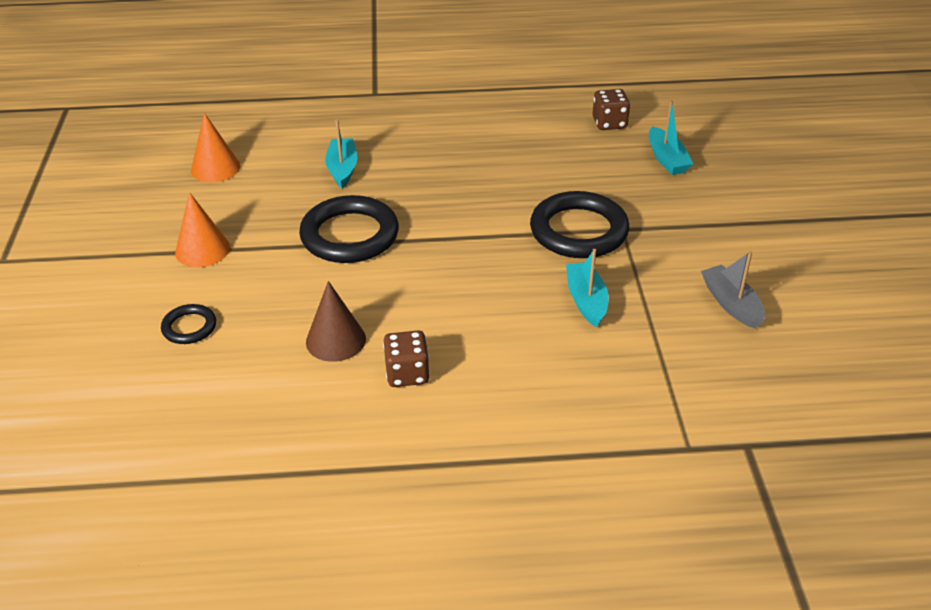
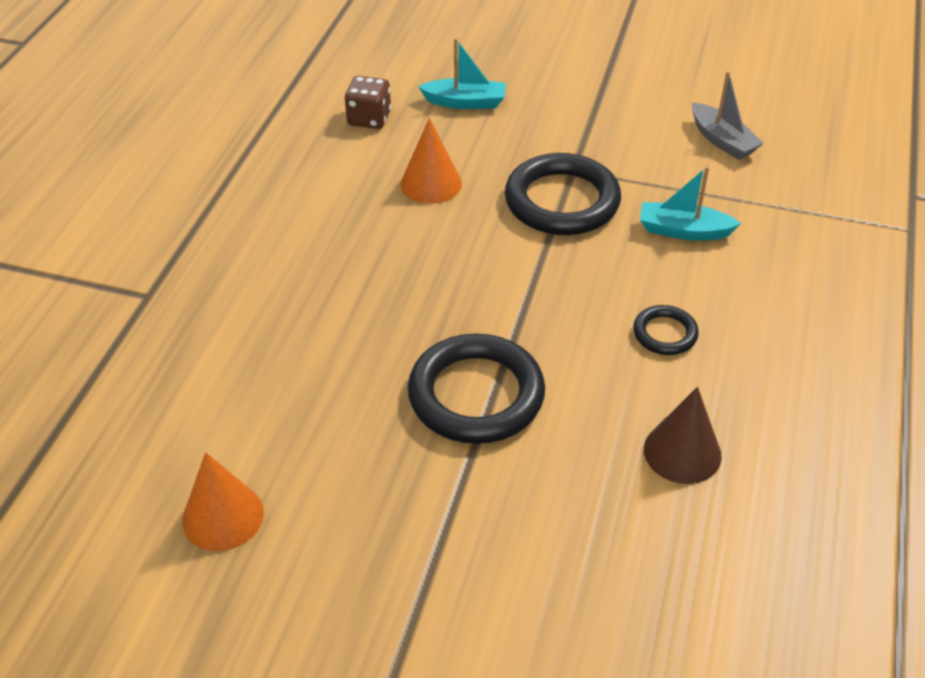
camera: 70 degrees left, 5 degrees up
(189, 327) = (605, 606): black ring -> black ring (665, 333)
(202, 250) = (431, 564): orange cone -> orange cone (431, 183)
(342, 169) = (319, 370): turquoise boat -> none
(407, 373) = (760, 400): brown dice -> none
(731, 304) = (722, 140): grey boat -> grey boat turned 120 degrees counterclockwise

